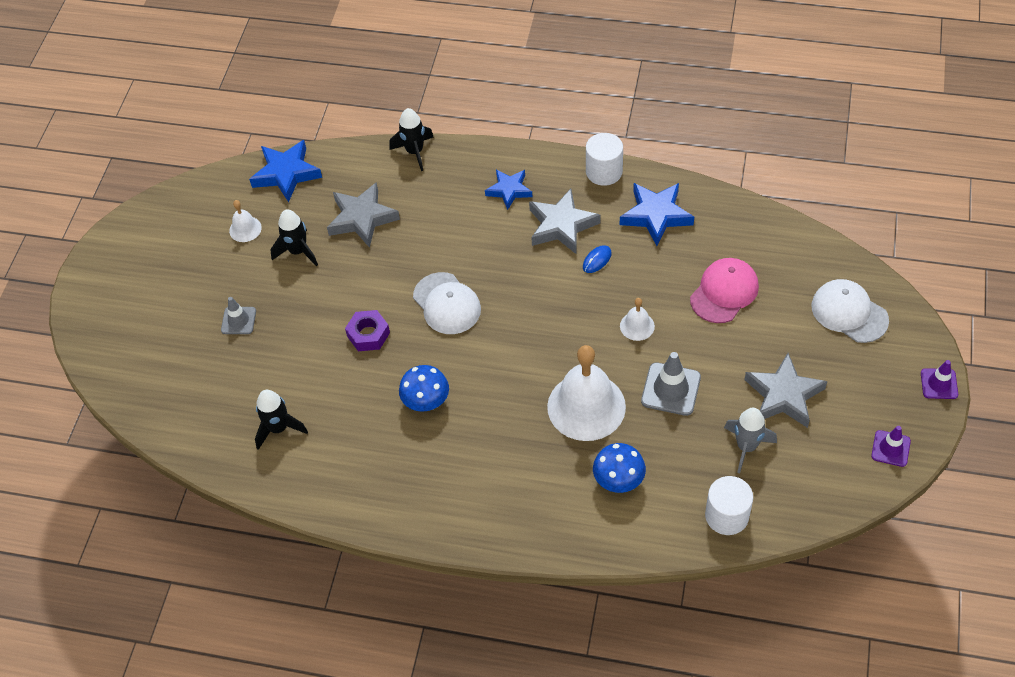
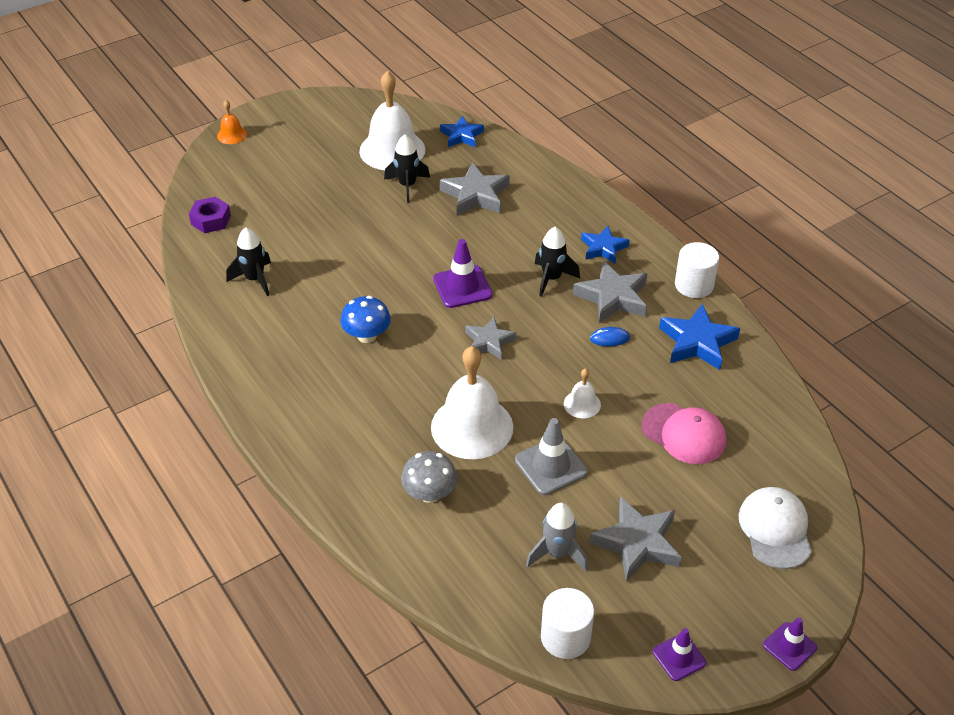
camera: 40 degrees right, 10 degrees down
(86, 319) = (232, 135): none -> orange bell
(238, 320) = (316, 199): grey traffic cone -> none
(245, 229) = (392, 150): white bell -> white bell, size x2.18
(286, 173) = (462, 135): blue star -> blue star, size x0.66
(368, 334) = (385, 267): purple nut -> purple nut (211, 220)
(414, 152) = (566, 179): black rocket -> black rocket (551, 278)
(447, 303) = (462, 287): white cap -> purple traffic cone
(519, 331) = (489, 342): none -> grey star
(618, 480) = (429, 494): blue mushroom -> grey mushroom
(724, 292) = (684, 434): pink cap -> pink cap turned 45 degrees clockwise
(726, 515) = (477, 587): white cylinder -> white cylinder (565, 637)

